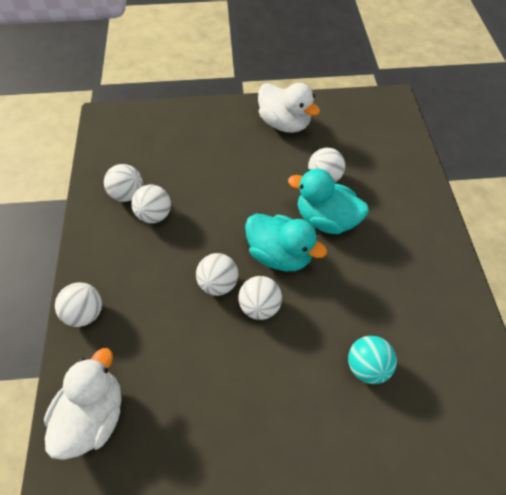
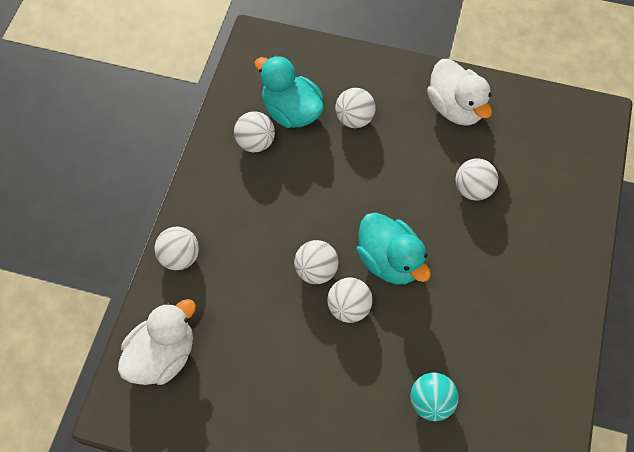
camera: 20 degrees right, 5 degrees up
(155, 215) = (276, 175): white ball -> white ball (354, 119)
(326, 219) = (454, 238): turquoise duck -> turquoise duck (291, 111)

